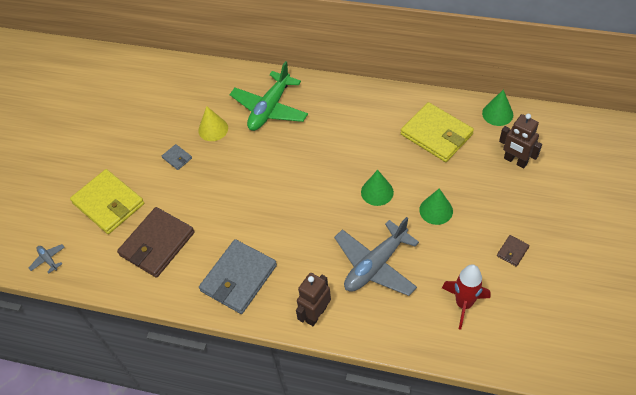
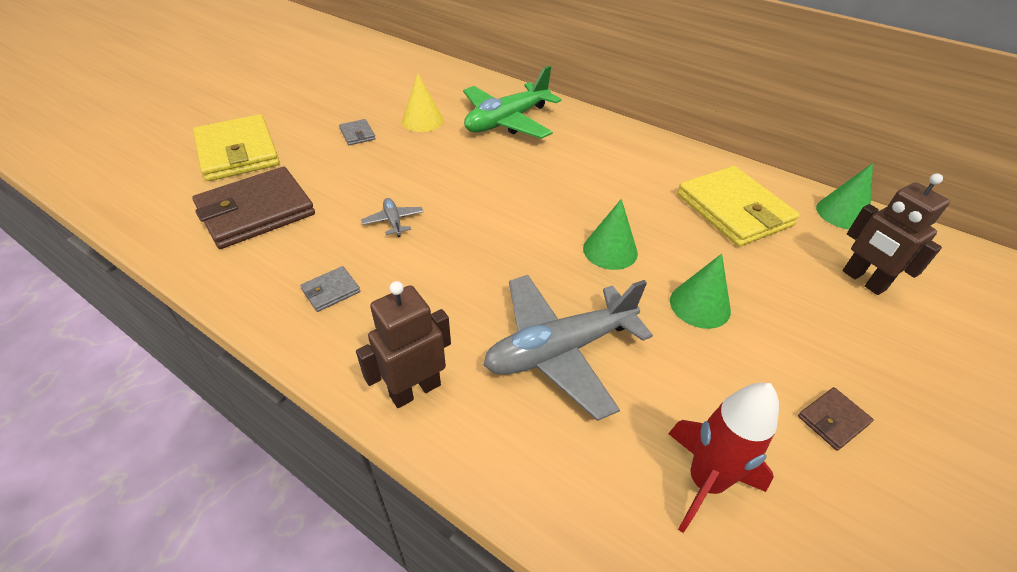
camera: 15 degrees right, 10 degrees down
(48, 260) = (111, 184): grey plane -> grey plane (393, 221)
(238, 278) = (331, 291): grey wallet -> grey wallet, size x0.43

